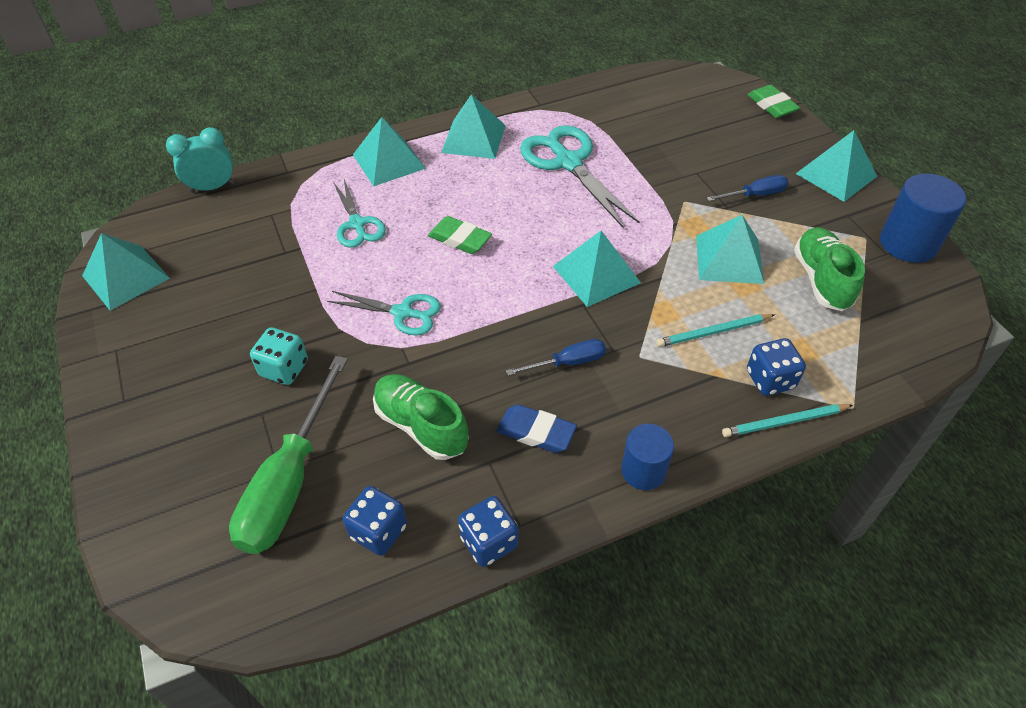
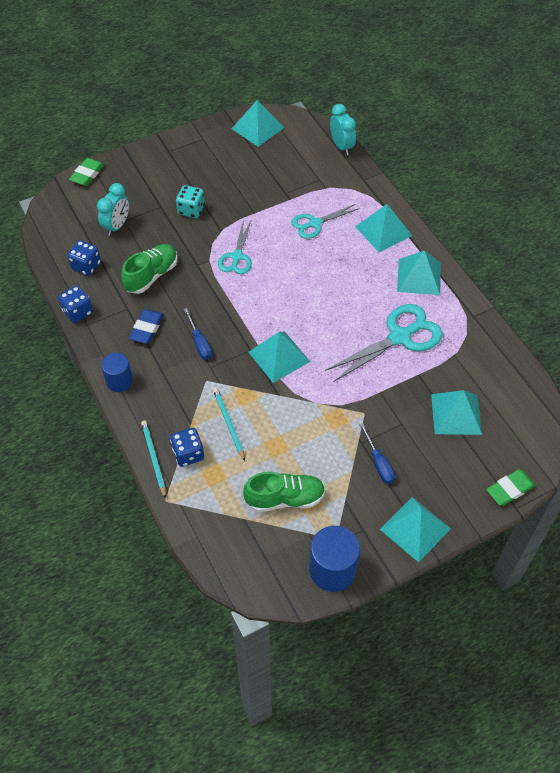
camera: 85 degrees right, 5 degrees up
(290, 481) = (117, 226): green screwdriver -> turquoise clock
(460, 239) = (306, 279): green eraser -> green eraser (87, 174)
(729, 259) = (302, 439): turquoise pyramid -> turquoise pyramid (456, 414)

